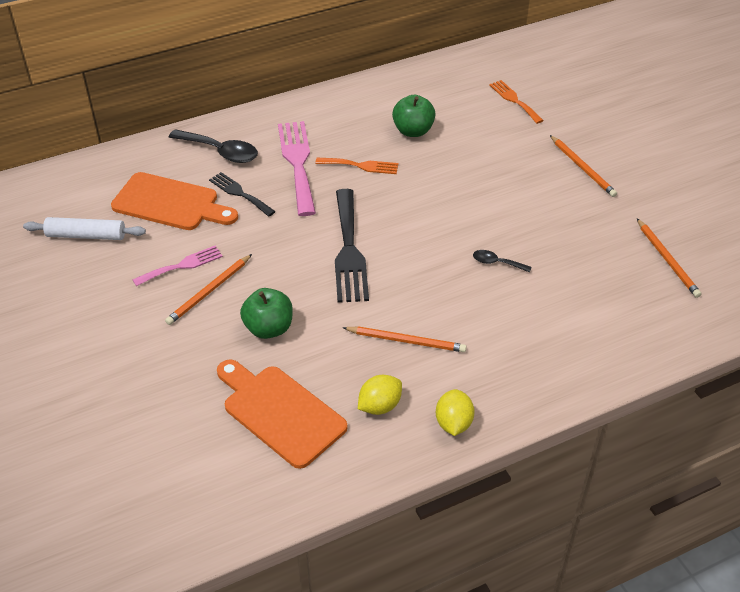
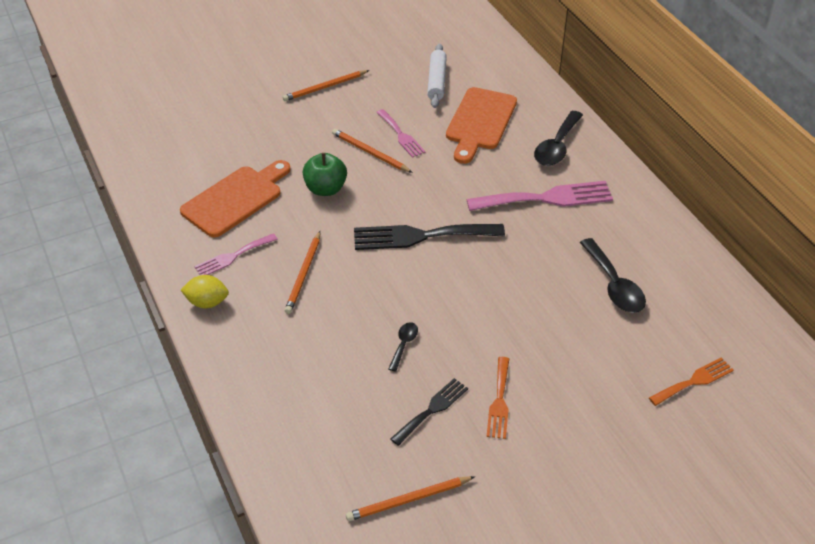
camera: 90 degrees right, 0 degrees up
(240, 193) = (497, 162): black fork -> black fork (432, 410)
(360, 166) = (547, 243): orange fork -> orange fork (499, 401)
(379, 406) = (233, 256): yellow lemon -> pink fork
(413, 131) = (614, 285): green apple -> black spoon
(582, 168) = (568, 437): orange pencil -> orange pencil (325, 87)

